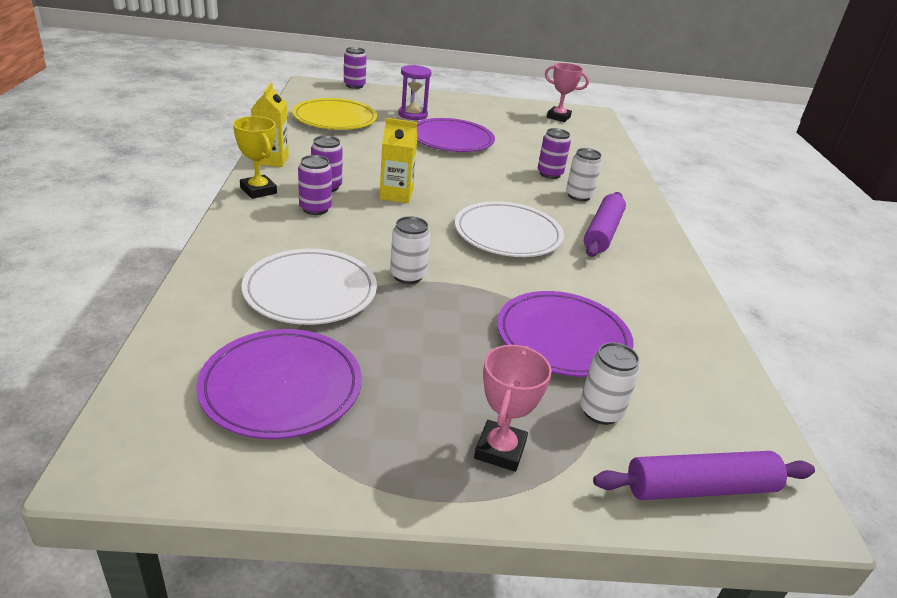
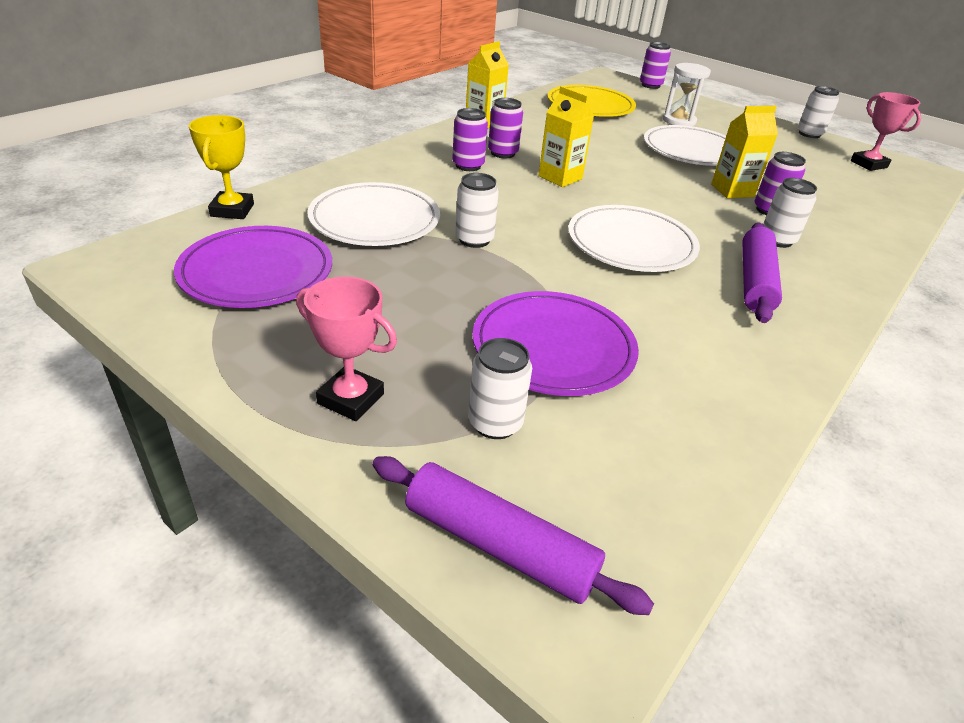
camera: 40 degrees right, 5 degrees up
(258, 190) = (440, 139): yellow trophy -> yellow trophy (232, 210)
(413, 115) = (679, 121): purple hourglass -> white hourglass
(451, 139) = (691, 151): purple plate -> white plate
(500, 450) = (351, 399): pink trophy -> pink trophy turned 60 degrees clockwise
(502, 102) = (809, 134): none -> white can
(513, 166) = (732, 190): none -> yellow carton
(602, 232) = (754, 281): purple rolling pin -> purple rolling pin turned 45 degrees counterclockwise

